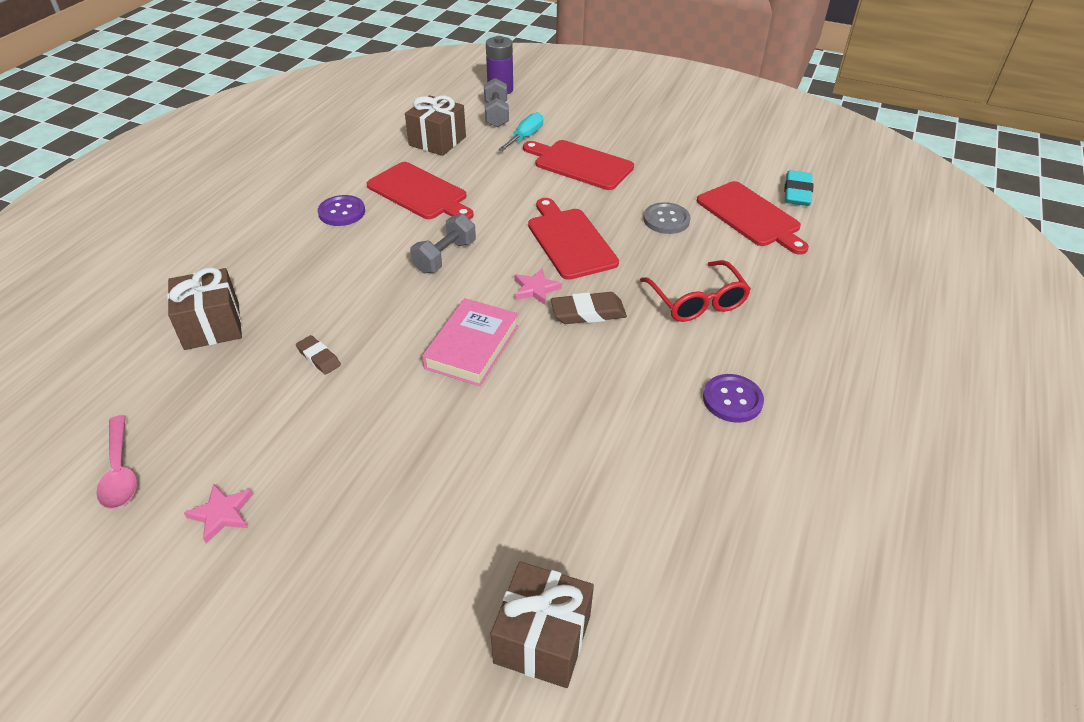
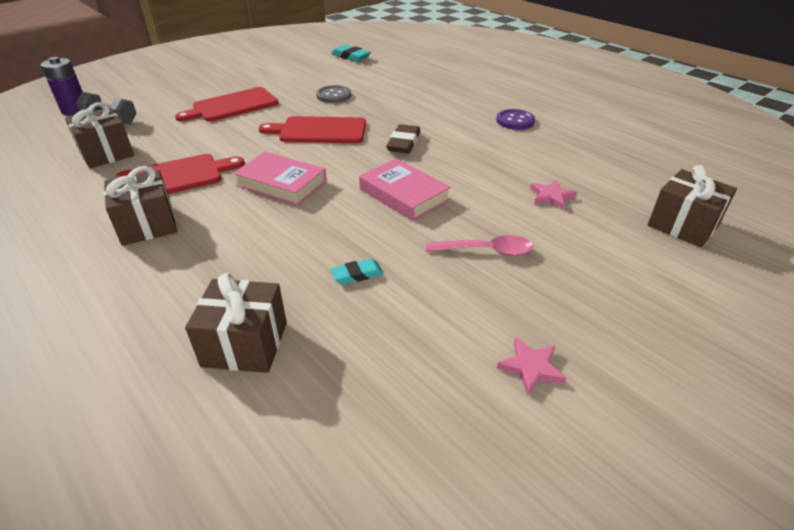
camera: 65 degrees left, 5 degrees down
(120, 471) = (438, 450): pink spoon -> pink spoon (486, 251)
(319, 357) = (357, 274): brown eraser -> turquoise eraser
(342, 212) = (147, 225): purple button -> brown gift
(445, 257) = (281, 183): grey dumbbell -> pink book
(525, 137) = (163, 116): turquoise screwdriver -> none
(536, 289) = (361, 155): pink star -> pink star (551, 197)
(697, 301) = (423, 108): red glasses -> none
(750, 216) = (359, 73): red cutting board -> none

